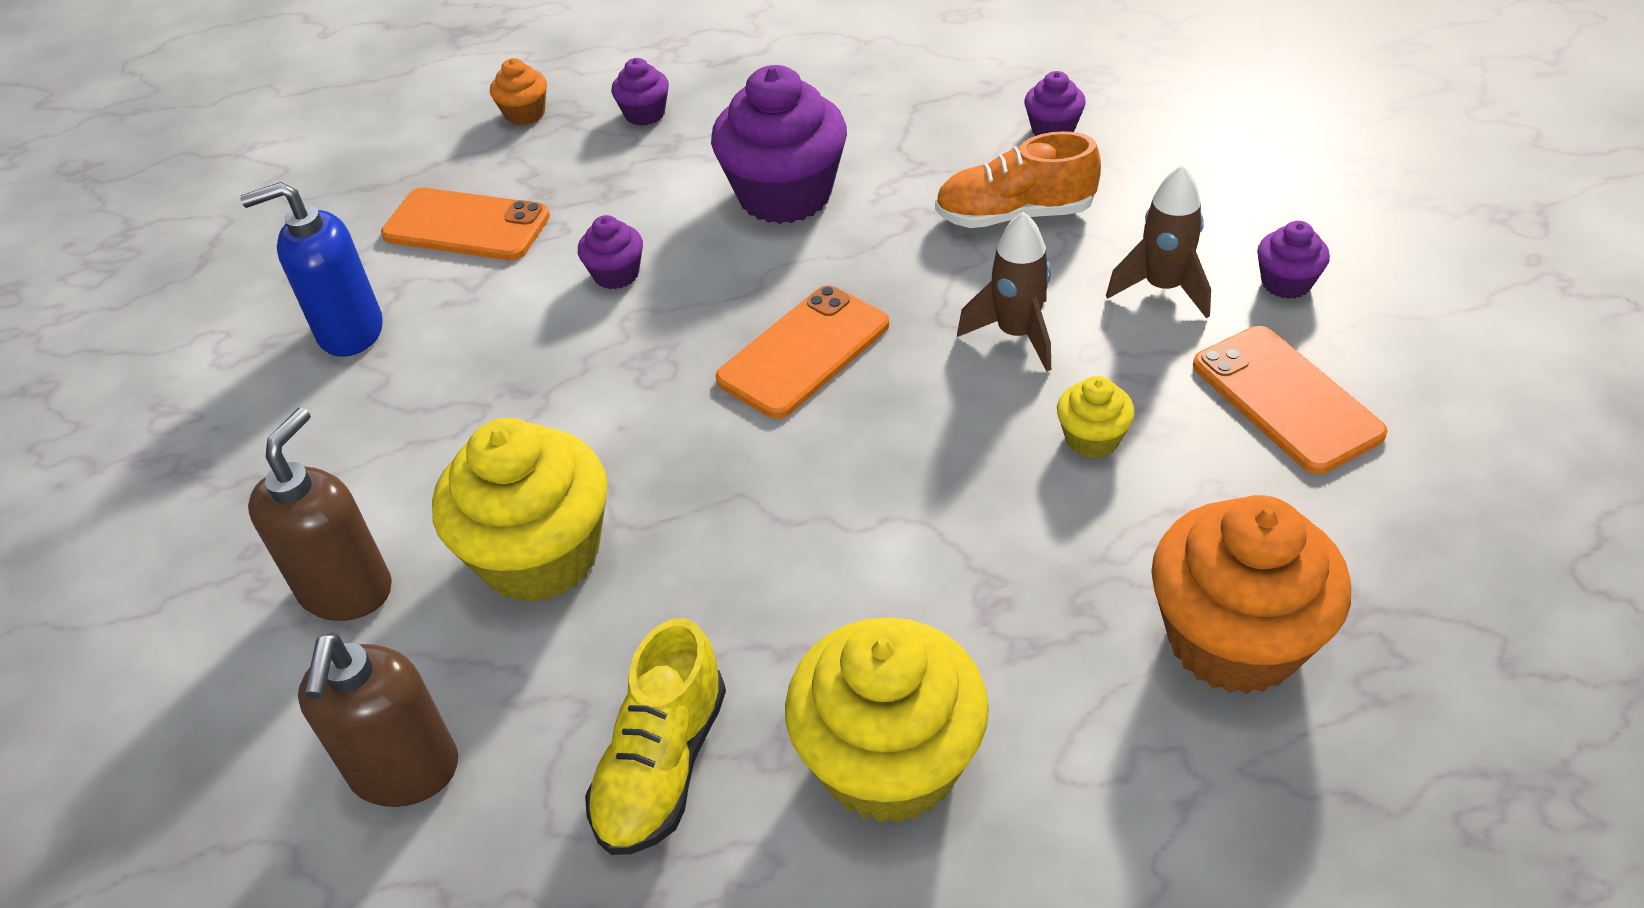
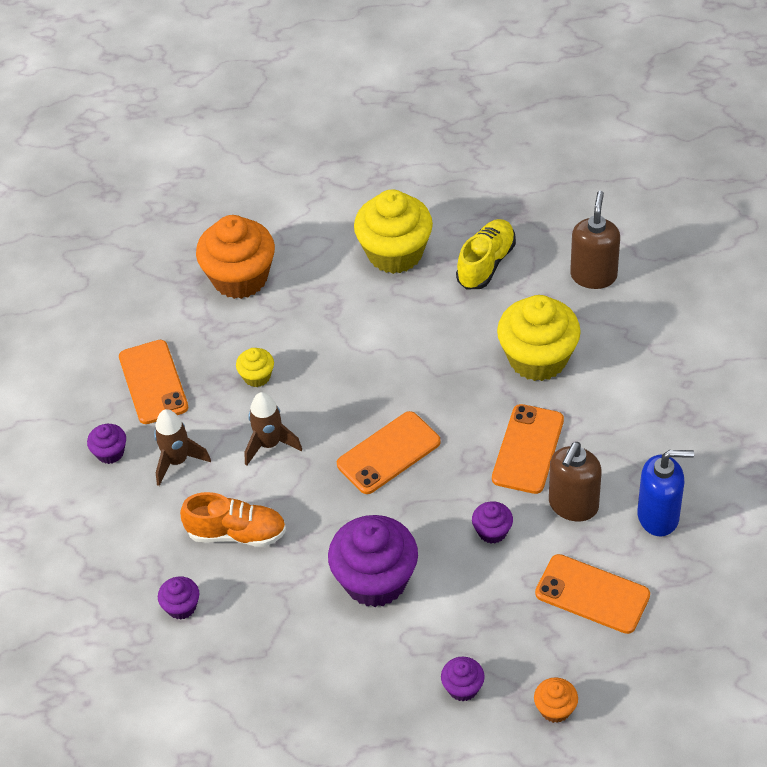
camera: 170 degrees left, 5 degrees up
(346, 590) = (632, 355): brown soap dispenser -> brown soap dispenser (573, 505)
(560, 393) = (528, 449): none -> orange phone

